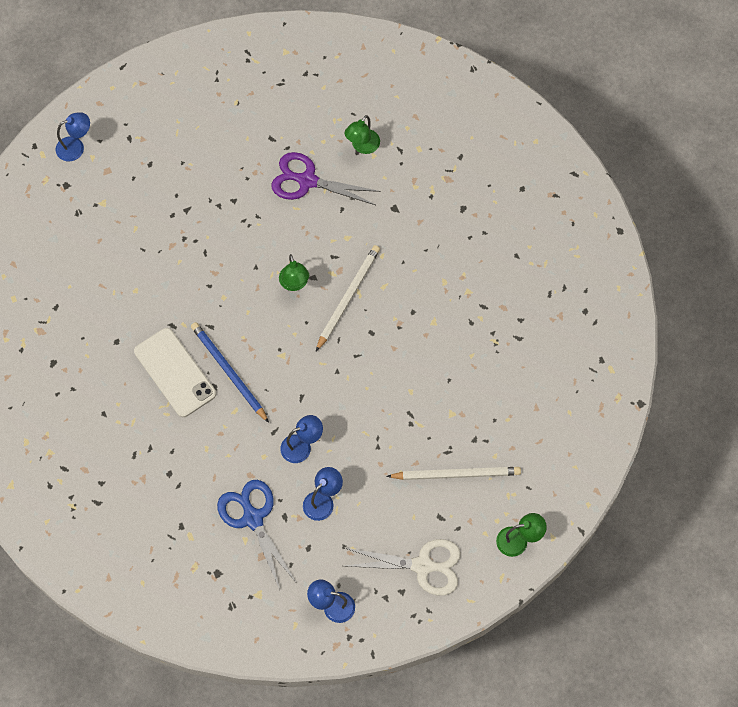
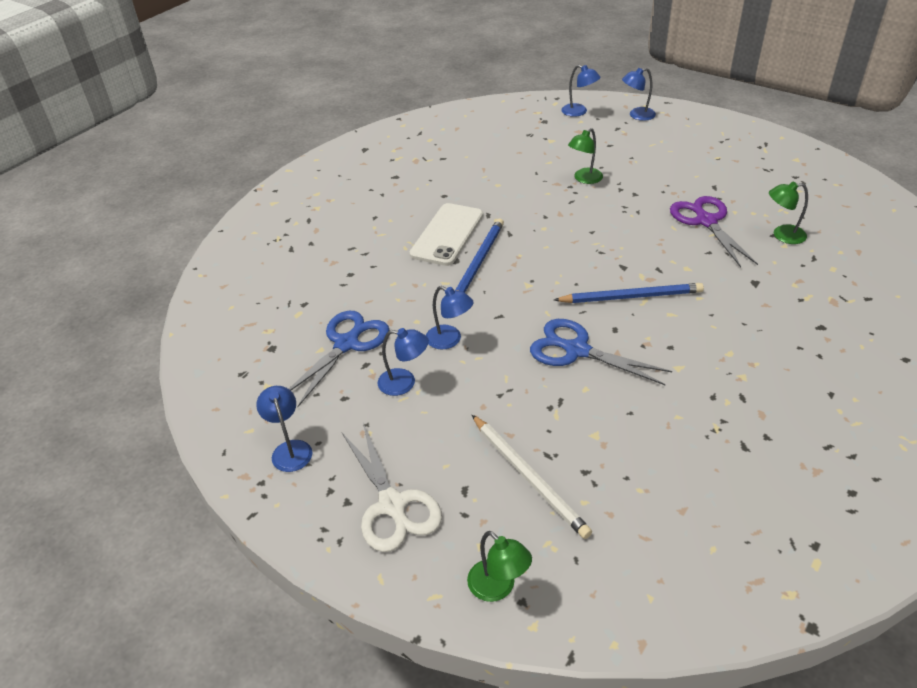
camera: 60 degrees right, 25 degrees down
(123, 107) = (637, 115): none -> blue lamp
(294, 284) = (604, 259): green lamp -> green lamp (584, 179)
(348, 297) = (631, 297): white pencil -> blue pencil
(373, 371) = (577, 350): none -> blue scissors

